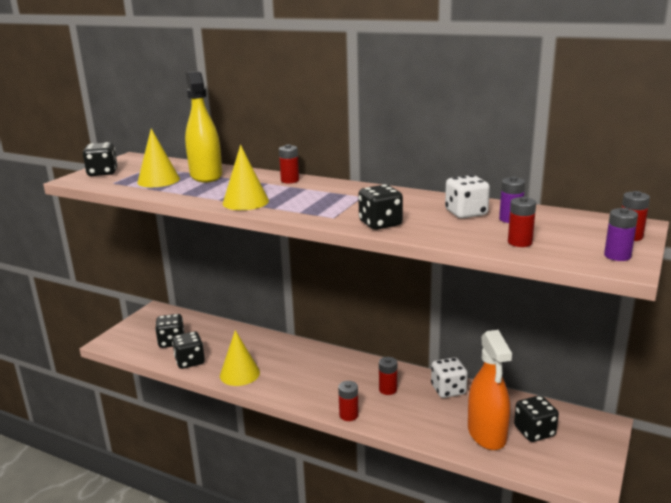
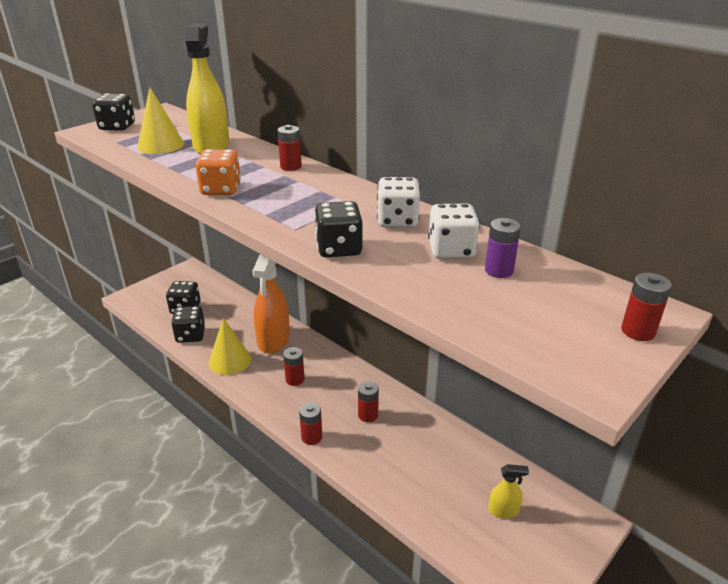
camera: 15 degrees right, 10 degrees up
(245, 202) = (221, 189): yellow cone -> orange dice
(448, 390) = (432, 431): white dice -> white dice (397, 221)
(486, 434) = (447, 499): orange spray bottle -> orange spray bottle (273, 340)
(520, 242) = (483, 312): red battery -> red battery (295, 379)
(534, 431) = (503, 510): black dice -> yellow spray bottle
(617, 256) = (597, 362): purple battery -> none

